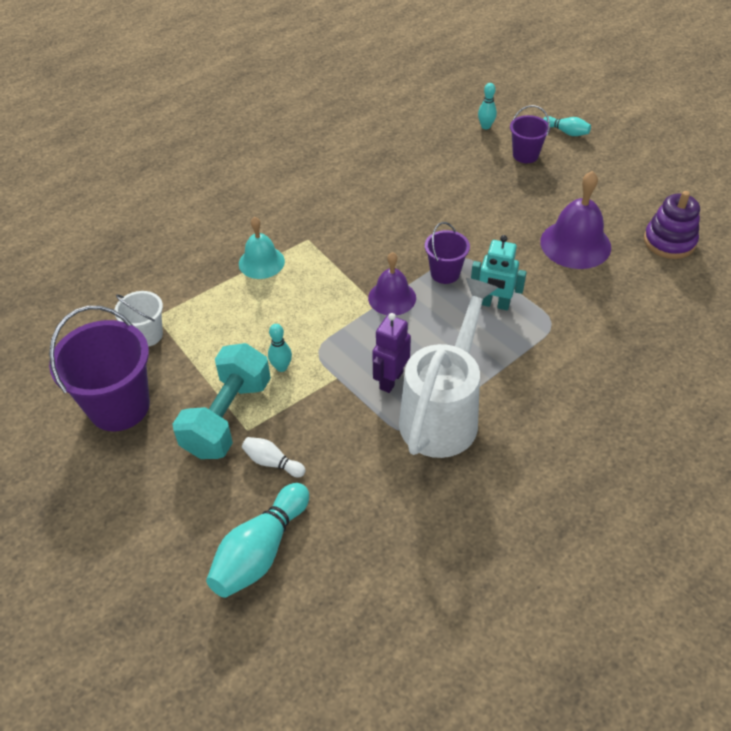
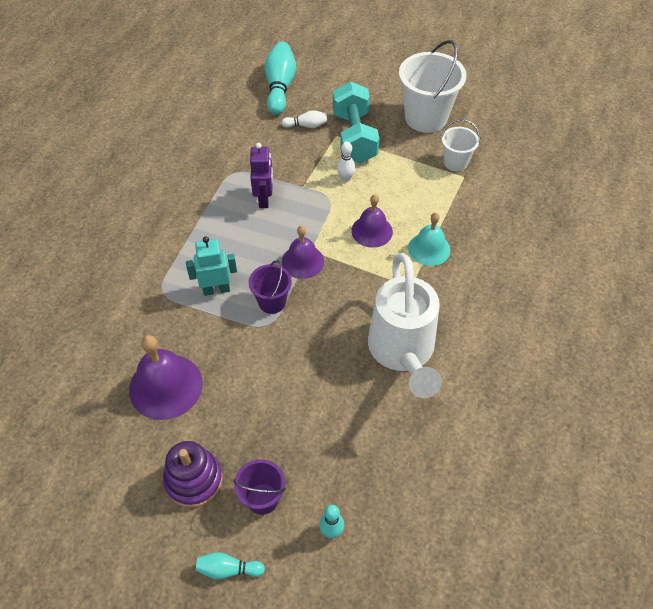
camera: 150 degrees right, 5 degrees up
(119, 406) = (426, 118): purple bucket -> white bucket
(281, 367) = (345, 178): turquoise bowling pin -> white bowling pin
(301, 299) = (372, 231): none -> purple bell
(443, 413) = (216, 192): white watering can -> white watering can (402, 352)
(669, 241) = (71, 431): purple stacking toy -> purple stacking toy (194, 480)

